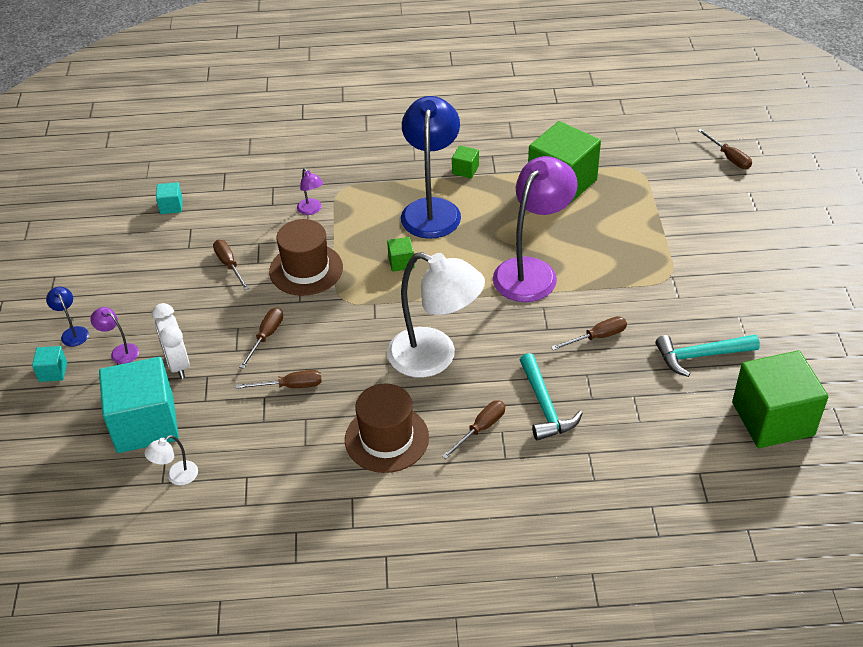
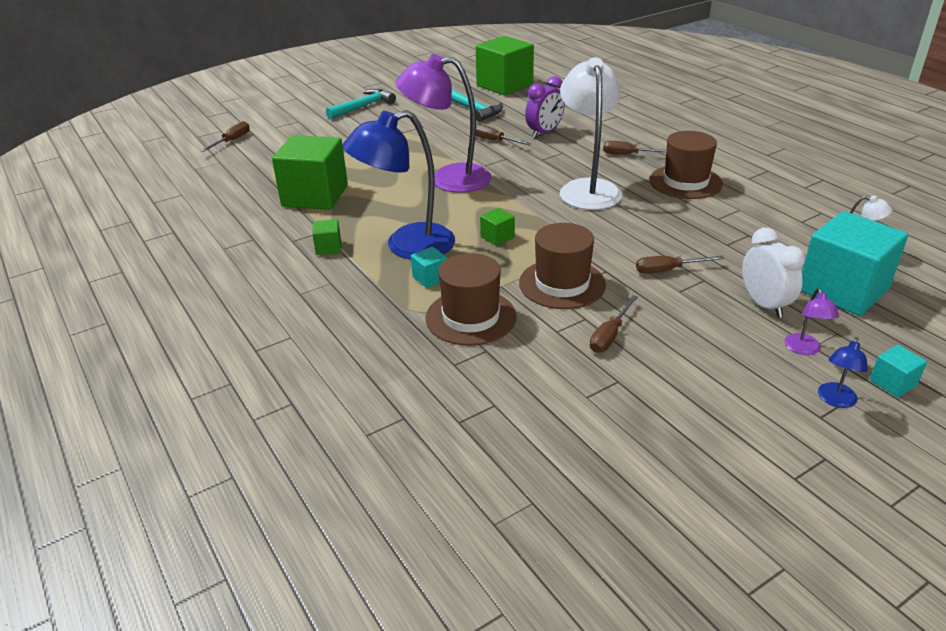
camera: 120 degrees left, 10 degrees down
(171, 206) = (566, 437): turquoise cube -> turquoise cube (430, 278)
(178, 364) = (764, 304): white clock -> white clock turned 60 degrees counterclockwise
(290, 386) = (700, 236): brown screwdriver -> none
(311, 210) = (471, 317): purple lamp -> brown hat
(545, 406) = (580, 141): turquoise hammer -> turquoise hammer (363, 107)
(589, 387) = (544, 133): none -> purple clock

